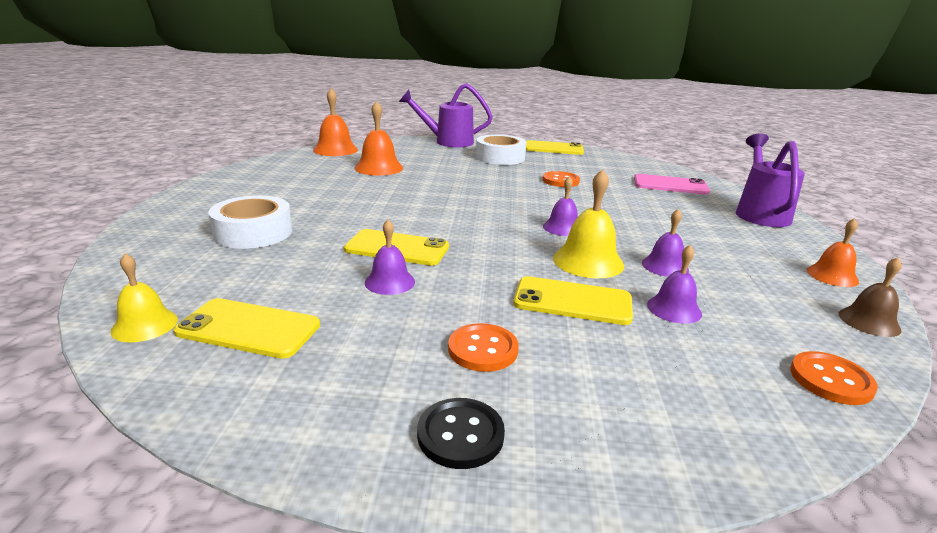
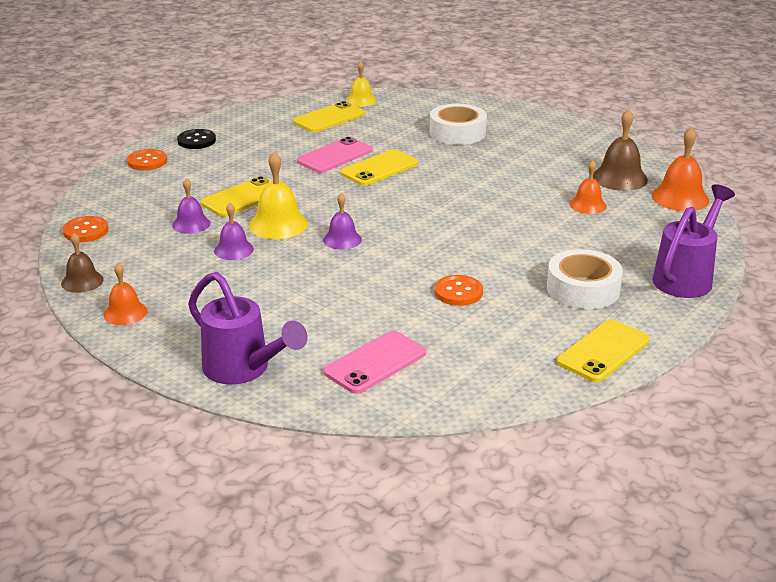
camera: 125 degrees right, 5 degrees up
(316, 165) = (619, 178): none -> brown bell
(378, 168) = (588, 205): orange bell -> orange bell, size x0.64
(389, 282) = (335, 156): purple bell -> pink phone
(483, 349) = (238, 160): orange button -> orange button (147, 161)

